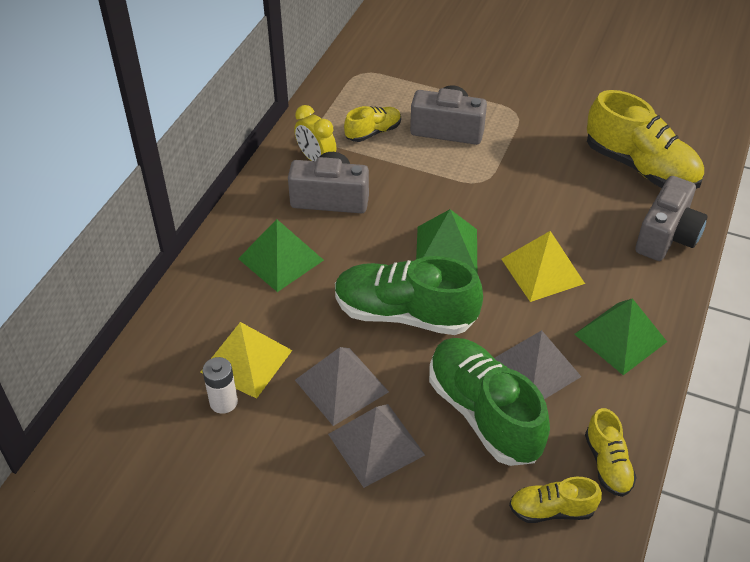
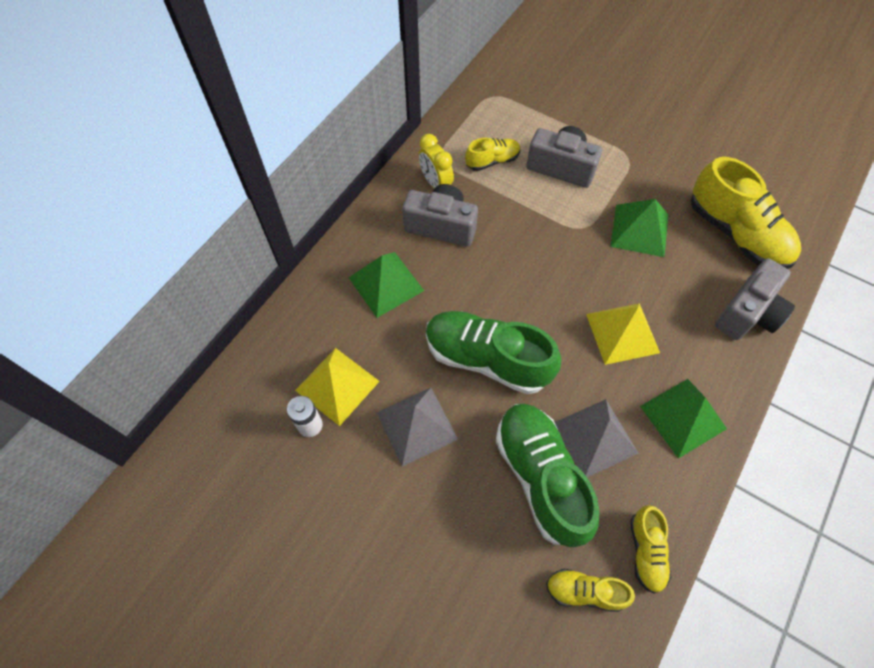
camera: 10 degrees right, 15 degrees up
(376, 444) = (437, 493): grey pyramid -> none
(447, 249) = (537, 296): green pyramid -> green pyramid (639, 230)

